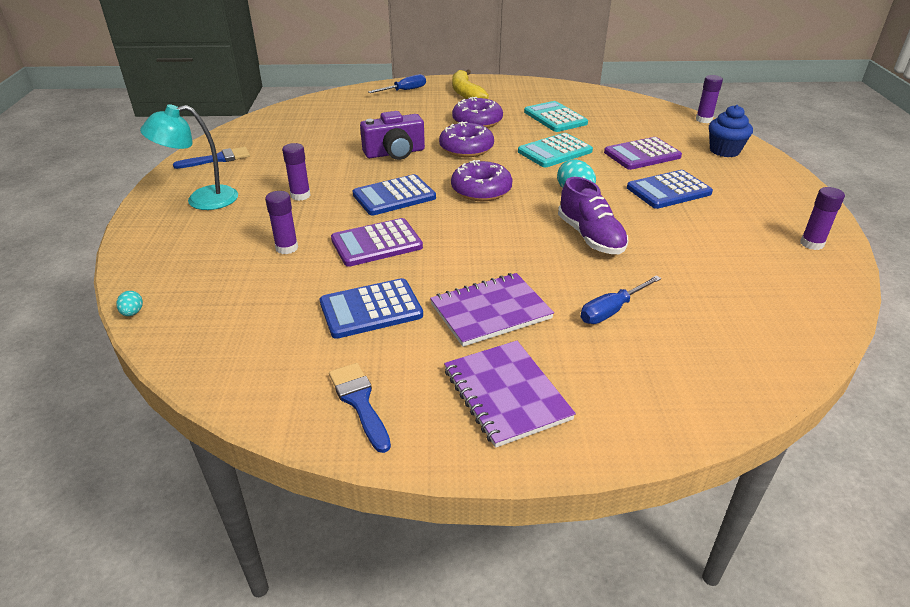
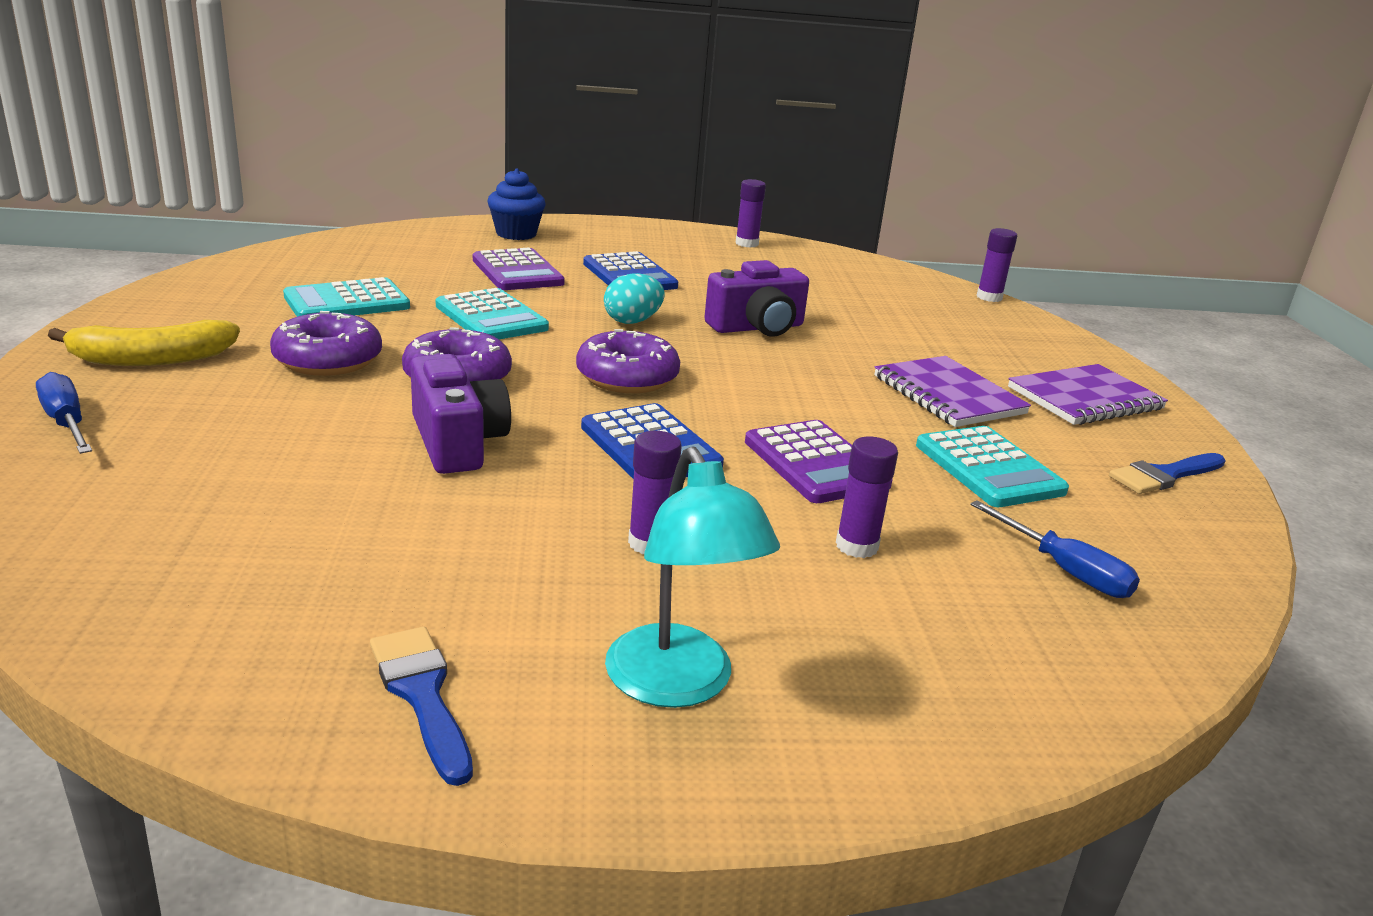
camera: 95 degrees left, 10 degrees down
(132, 313) = (1141, 701): turquoise egg -> none
(371, 309) = (989, 468): blue calculator -> turquoise calculator
(590, 237) = (757, 327): purple shoe -> purple camera
(612, 310) = (911, 337): blue screwdriver -> blue screwdriver (1064, 570)
(703, 120) = (407, 226): purple glue stick -> purple glue stick (989, 297)

